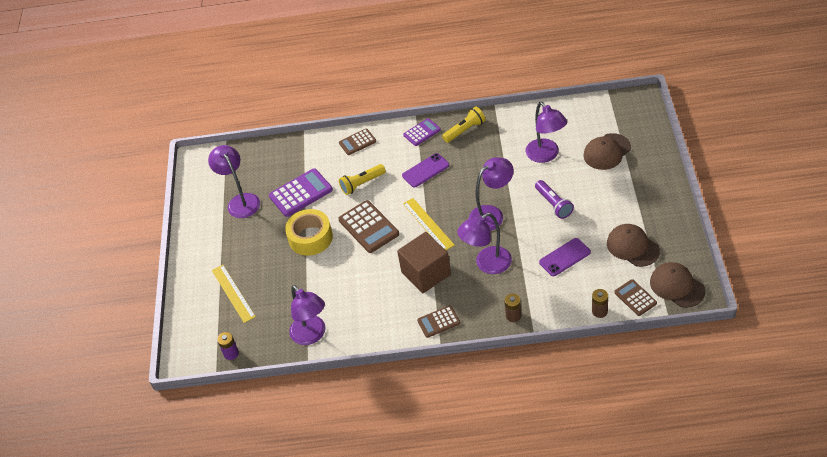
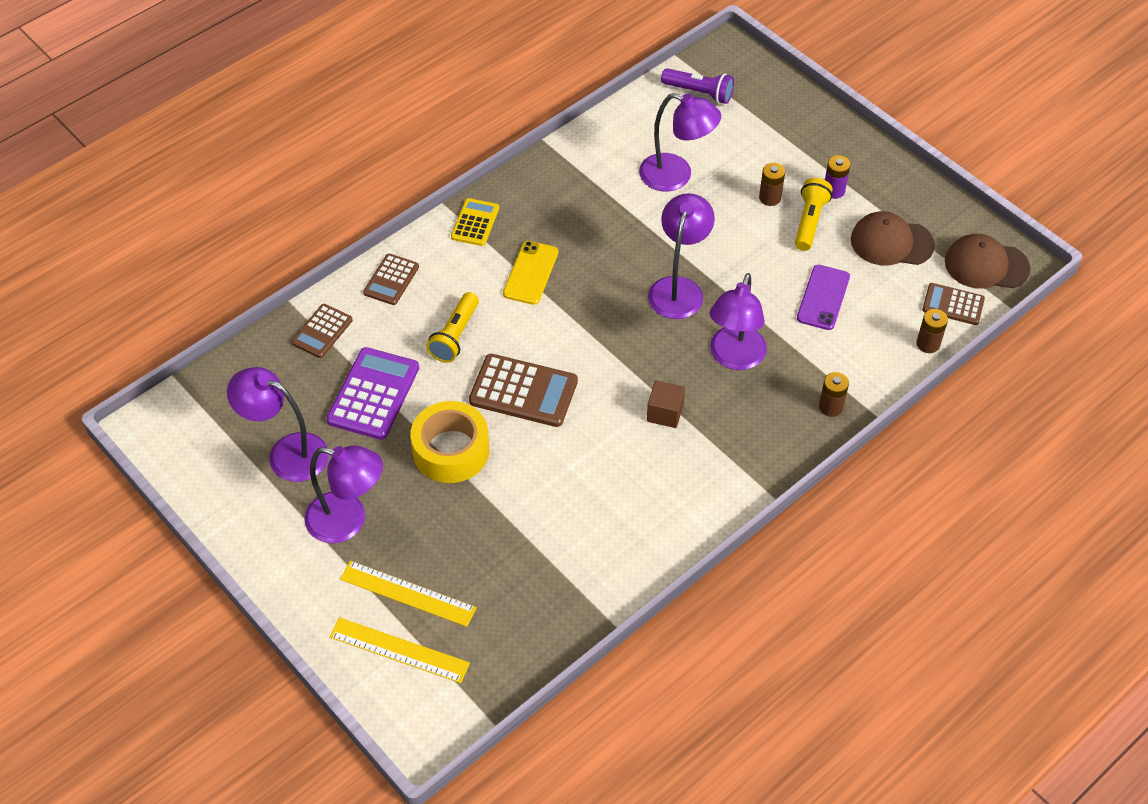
camera: 45 degrees left, 5 degrees up
(231, 353) = (490, 681): purple battery -> purple battery (834, 190)
(312, 335) = (586, 586): purple lamp -> purple lamp (348, 521)
(422, 132) = (475, 223): purple calculator -> yellow calculator
(425, 170) = (530, 273): purple phone -> yellow phone
(426, 273) = (665, 413): brown cube -> brown cube, size x0.52
(428, 224) = (604, 345): yellow ruler -> yellow ruler (399, 650)
(438, 322) = (743, 468): brown calculator -> brown calculator (322, 331)
(465, 130) = (534, 192): yellow flashlight -> yellow flashlight (810, 221)
(553, 204) = (745, 236): purple flashlight -> purple flashlight (699, 93)
(586, 190) = (770, 198): none -> brown battery
(607, 152) = (749, 136): brown cap -> none

